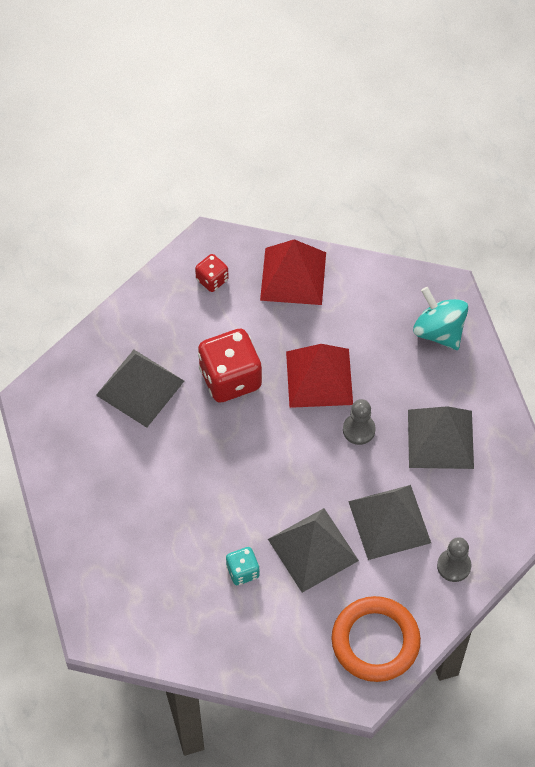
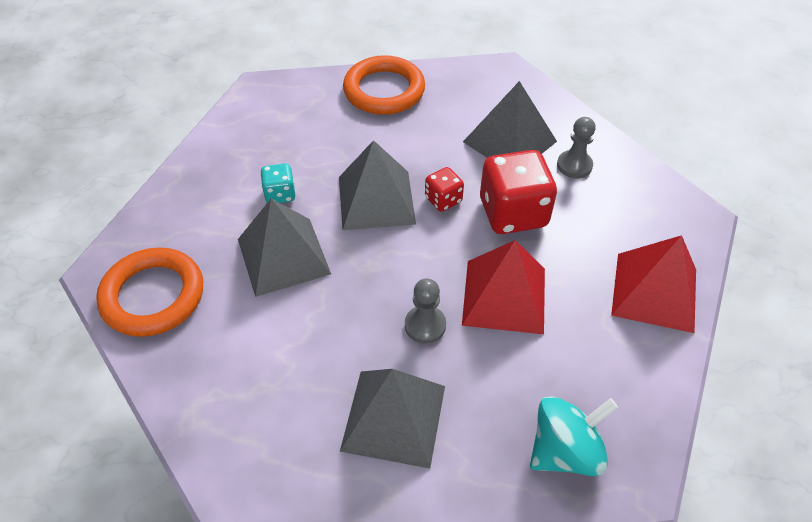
camera: 100 degrees right, 10 degrees down
(81, 509) = (384, 90): none -> orange ring
(212, 279) = (646, 213): red dice -> red dice (443, 200)
(389, 521) = (293, 336): grey pyramid -> grey pyramid (376, 200)
(454, 566) = (211, 396): grey pawn -> grey pawn (574, 165)

